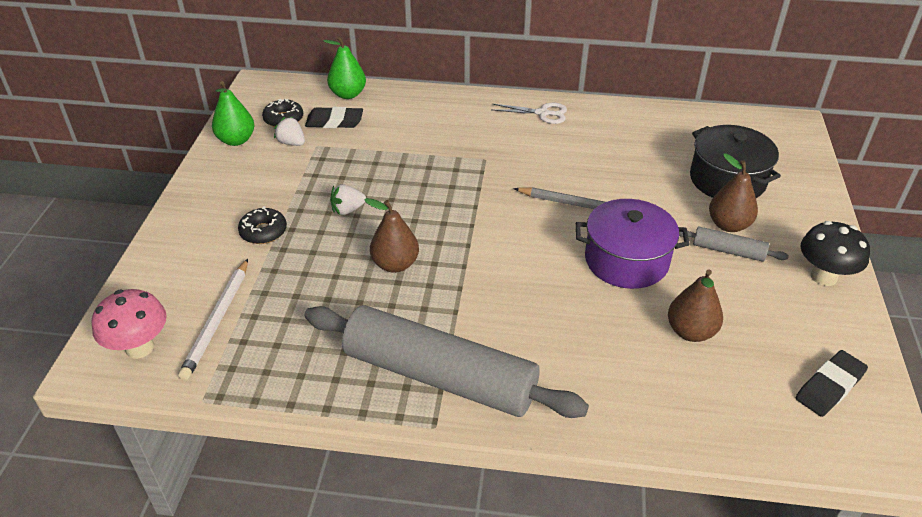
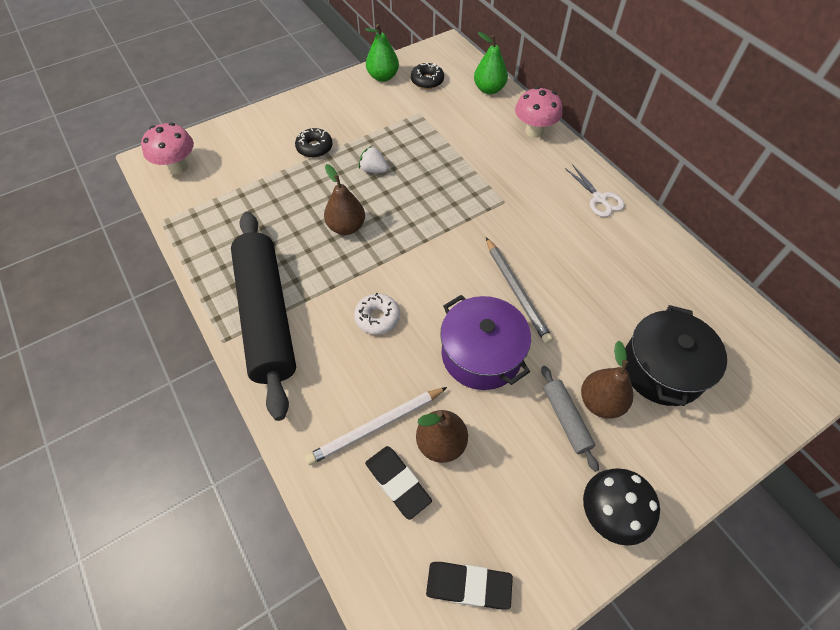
camera: 50 degrees right, 15 degrees up
(217, 320) = (224, 182): white pencil -> white pencil (376, 427)
(291, 143) = (408, 100): white strawberry -> none
(334, 121) = (453, 103): black eraser -> black eraser (398, 483)
(430, 101) = (534, 131): none -> pink mushroom
(439, 376) = (266, 316): grey rolling pin -> black rolling pin
(524, 300) = (377, 317): none -> white donut

